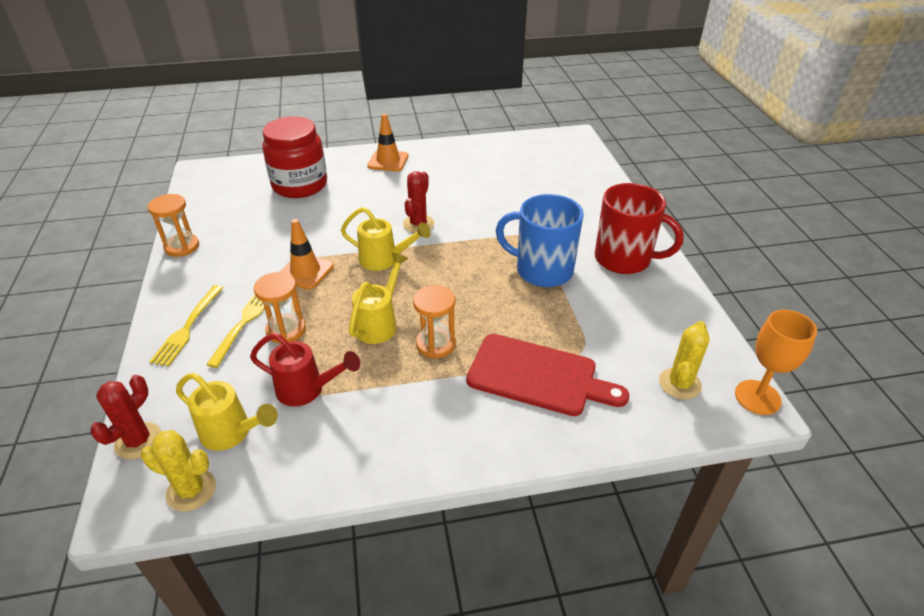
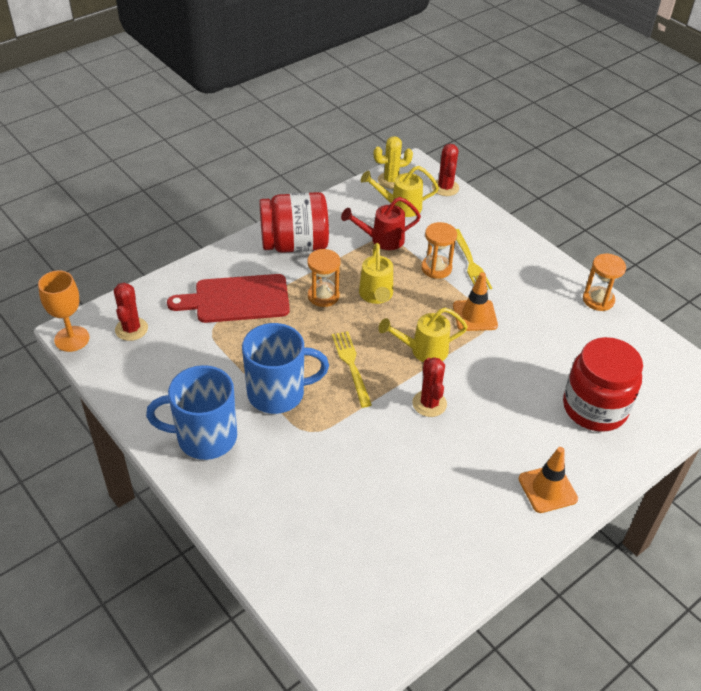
camera: 150 degrees right, 5 degrees up
(188, 328) = (502, 246): yellow fork -> yellow fork (351, 365)
(420, 427) = (295, 244): none -> red jar
(624, 259) = (205, 437): red mug -> blue mug
(679, 384) = (131, 329): yellow cactus -> red cactus

